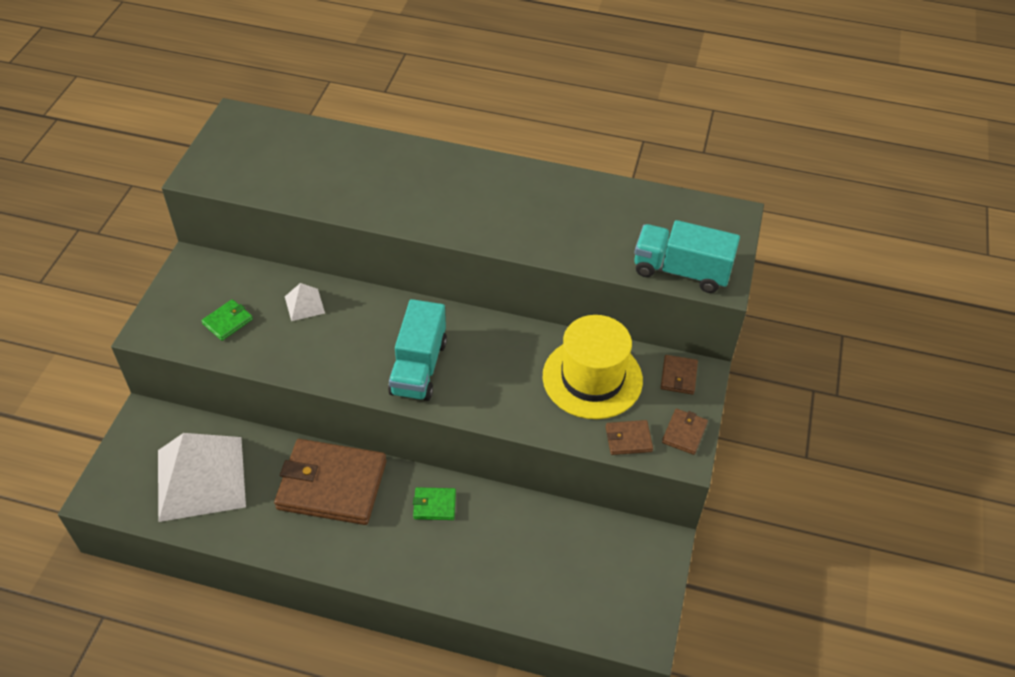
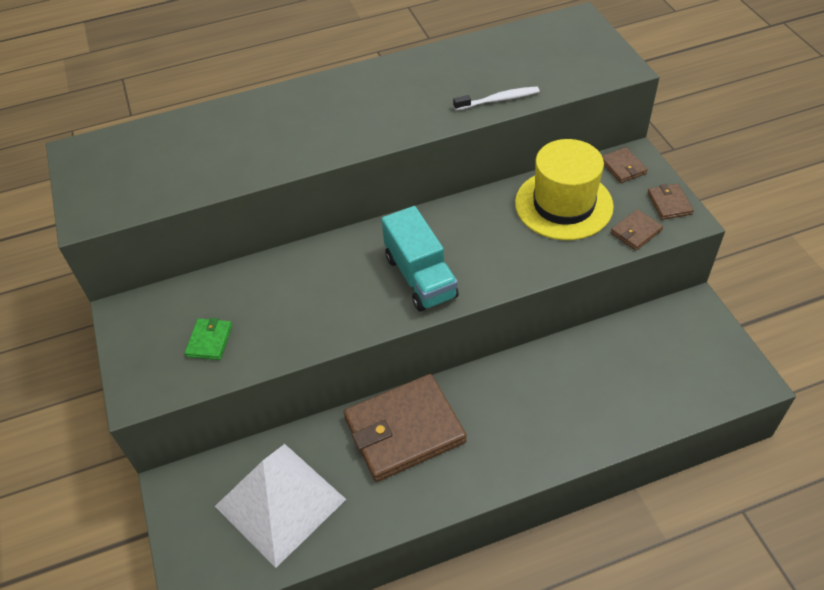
camera: 30 degrees left, 0 degrees up
(304, 304) = (269, 286): white pyramid -> none
(434, 505) = (504, 390): green wallet -> none
(582, 252) = (498, 100): none -> white toothbrush
(681, 271) = (585, 74): turquoise truck -> none

